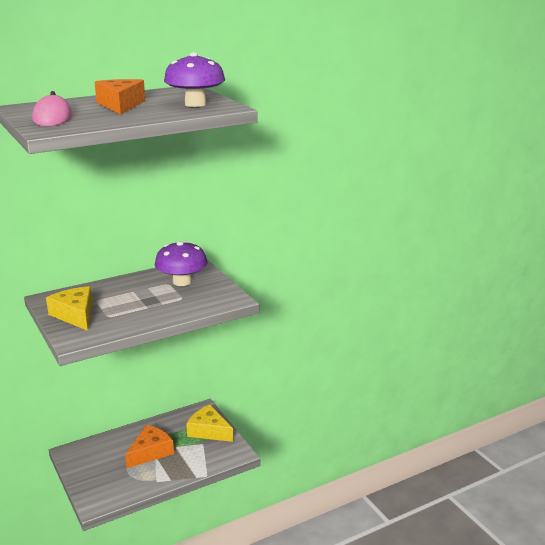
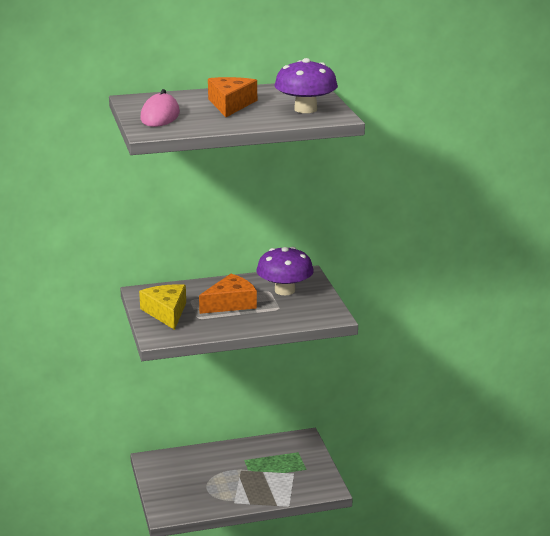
camera: 15 degrees right, 0 degrees up
(150, 452) = (235, 473): orange cheese -> orange cheese (230, 303)
(209, 431) = (304, 461): yellow cheese -> none

